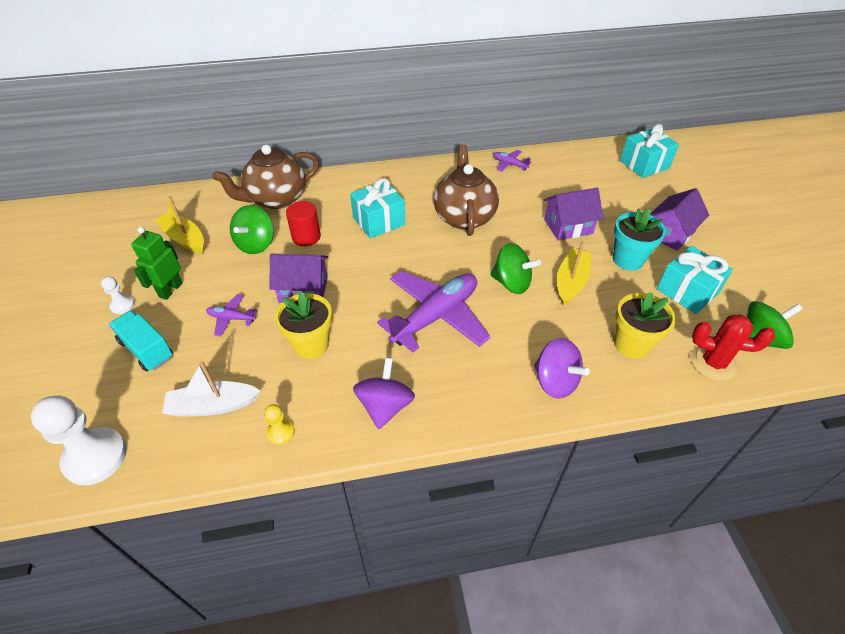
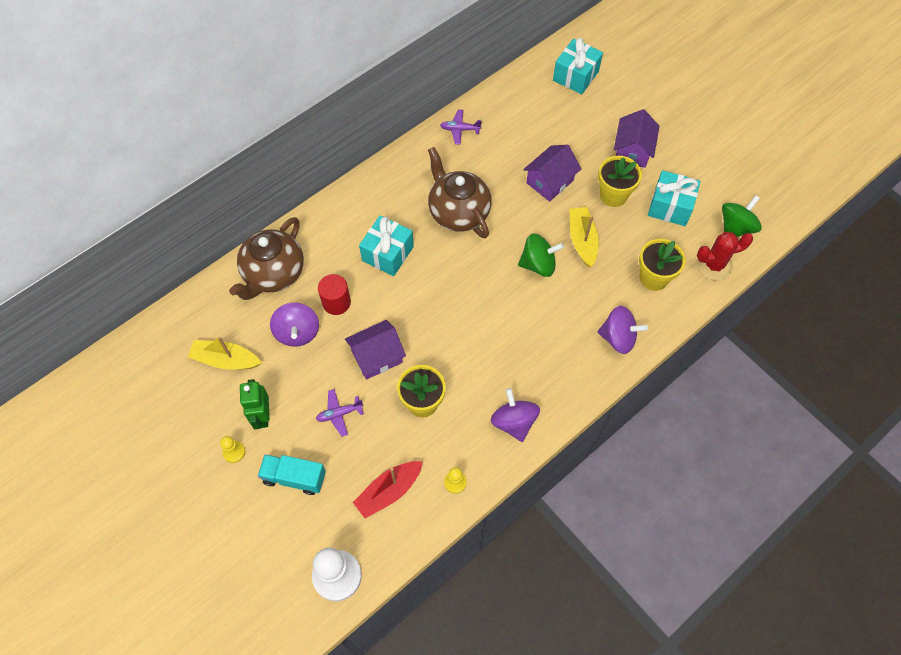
camera: 30 degrees left, 15 degrees up
(122, 305) = (234, 452): white pawn -> yellow pawn
(213, 406) = (389, 491): white boat -> red boat
(256, 244) = (297, 332): green spinning top -> purple spinning top
(436, 316) = (500, 326): purple plane -> none
(628, 259) = (613, 195): turquoise flower pot -> yellow flower pot

